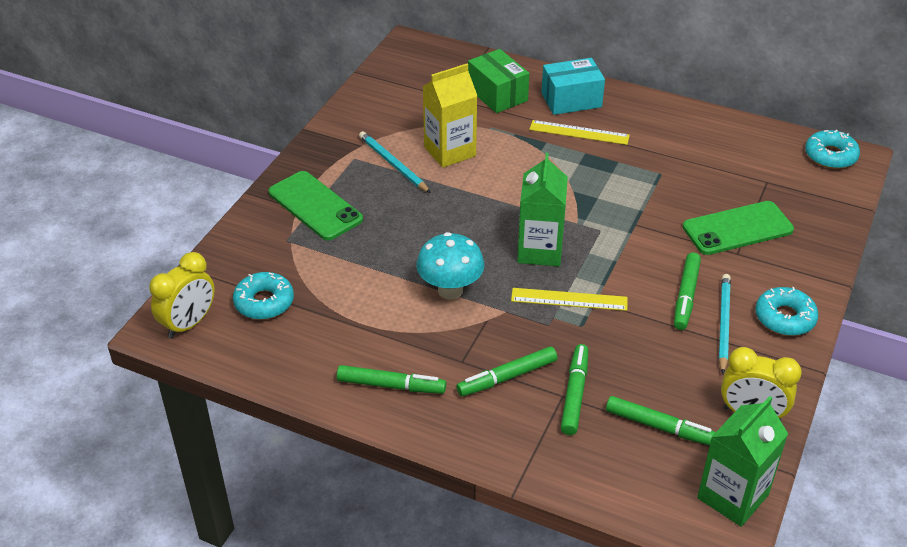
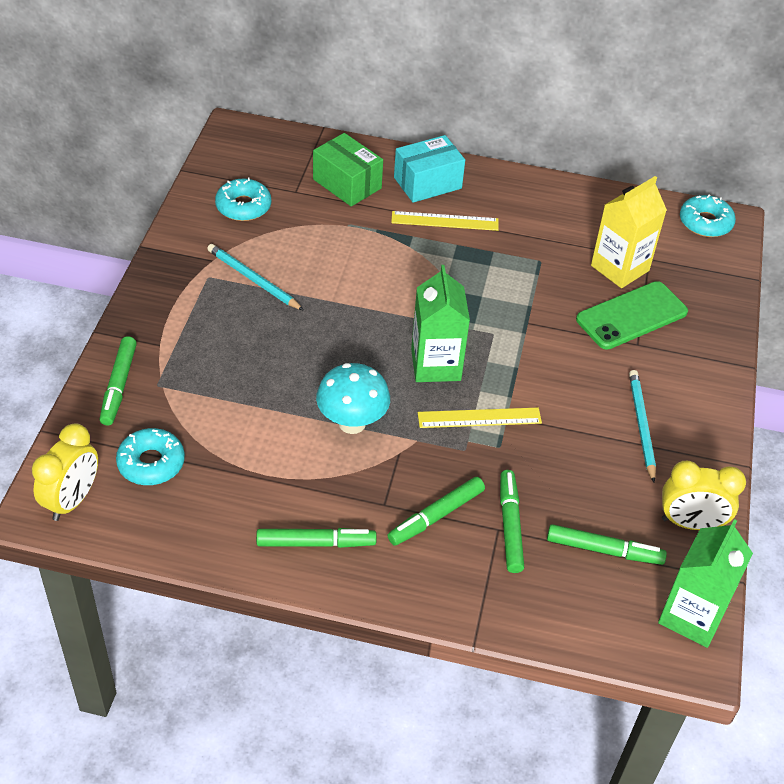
camera: 15 degrees left, 5 degrees up
(315, 206) = (179, 340): green phone -> none
(450, 151) = (312, 258): yellow carton -> yellow carton (620, 268)
(686, 296) = (597, 399): green marker -> green marker (119, 385)
(784, 318) = (699, 411): turquoise donut -> turquoise donut (243, 206)

